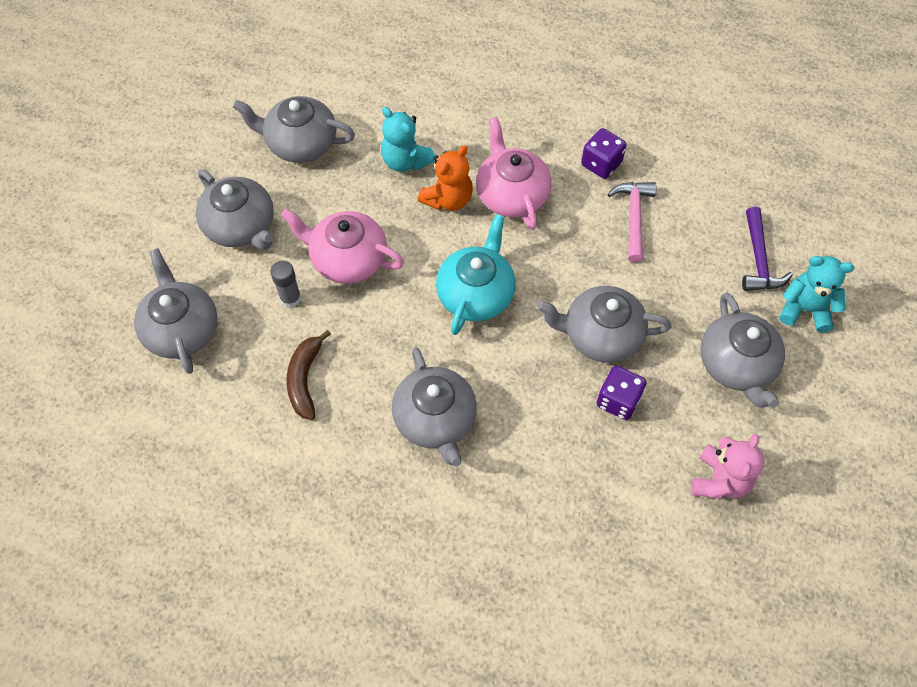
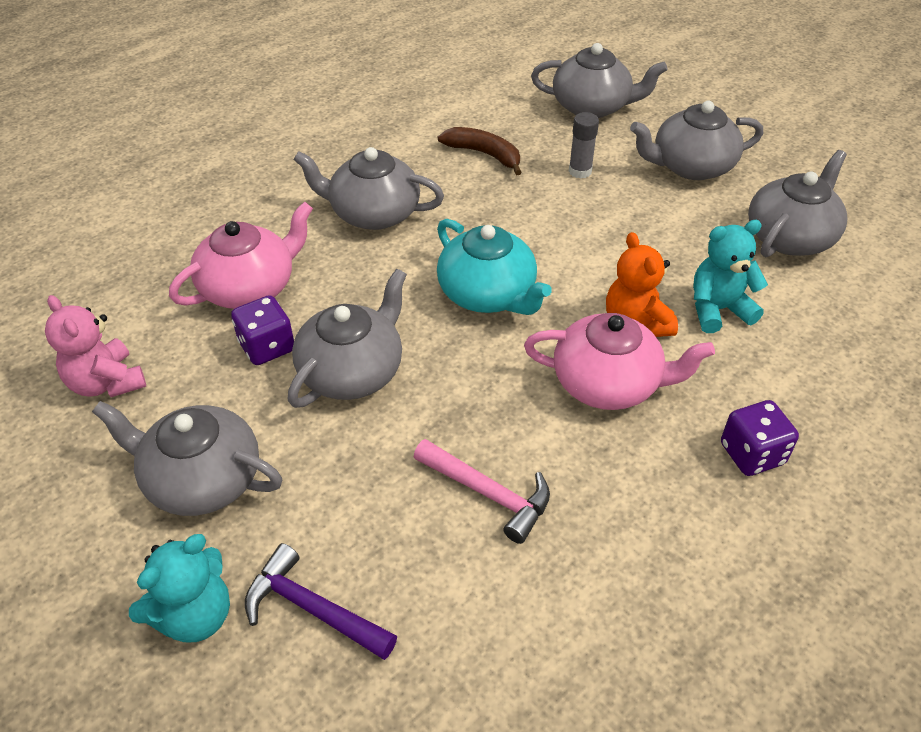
camera: 120 degrees right, 15 degrees down
(347, 259) = (602, 220): pink teapot -> pink teapot (250, 287)
(601, 164) = (604, 506): purple dice -> purple dice (752, 454)

